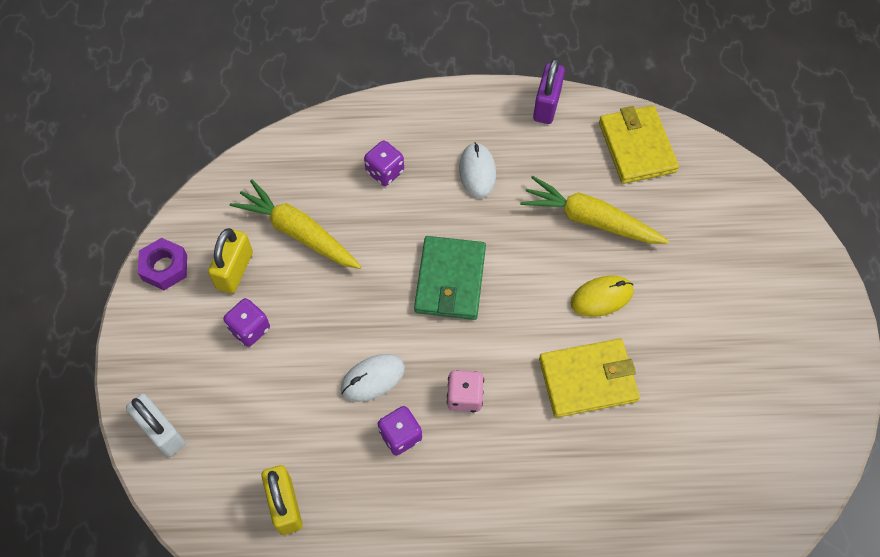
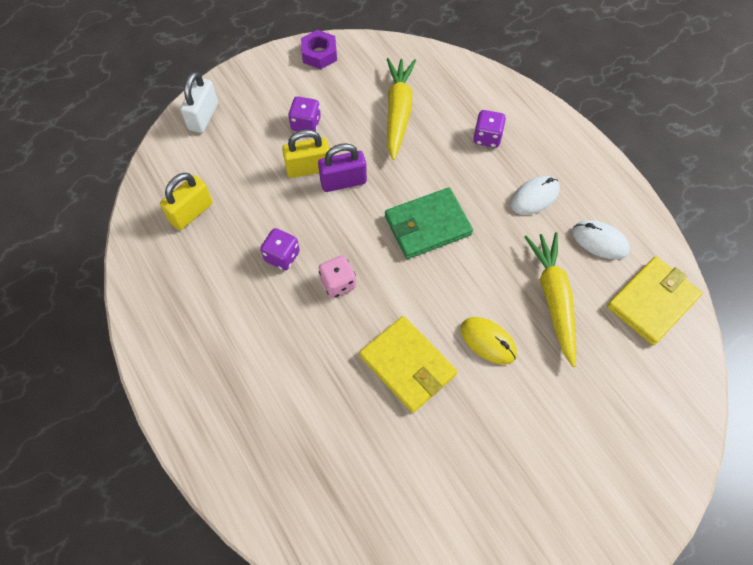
camera: 60 degrees right, 0 degrees up
(235, 270) = (343, 92): yellow padlock -> yellow padlock (308, 168)
(372, 379) = (315, 216): white mouse -> white mouse (599, 241)
(546, 105) = (636, 215): purple padlock -> purple padlock (343, 182)

